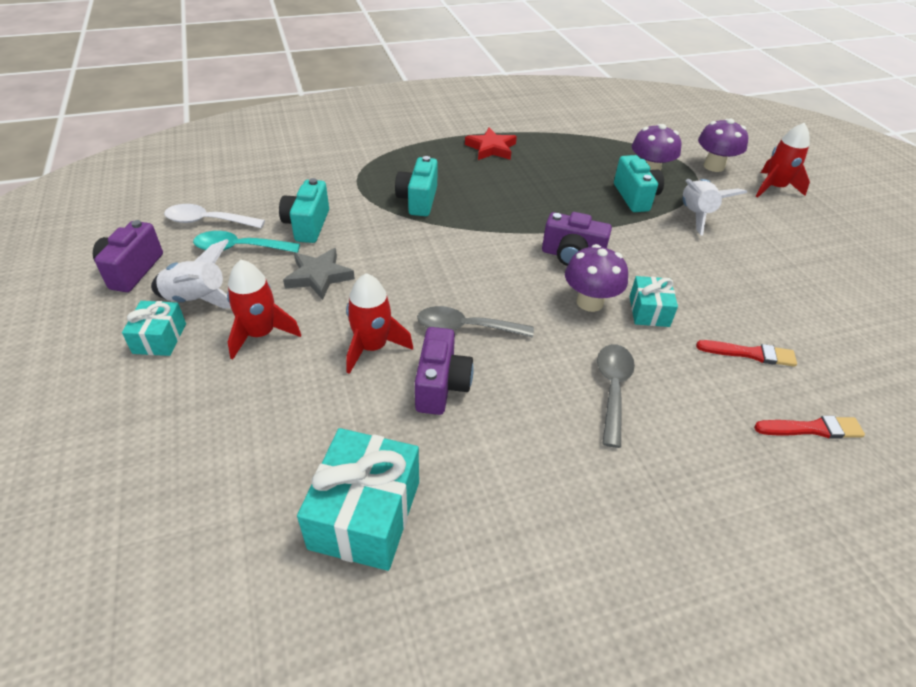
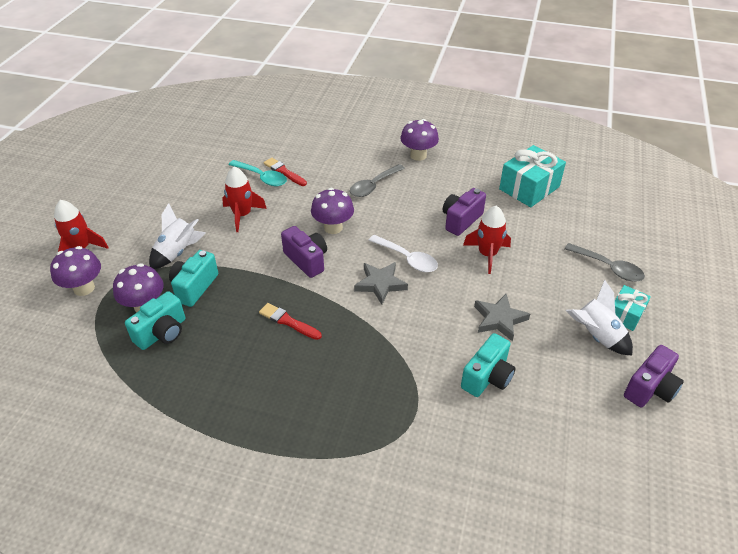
camera: 145 degrees left, 0 degrees up
(208, 221) = (579, 424): white spoon -> white spoon (407, 259)
(239, 248) = (555, 375): turquoise spoon -> turquoise spoon (262, 177)
(261, 334) = (555, 290): red rocket -> red rocket (242, 215)
(418, 200) = (373, 364): turquoise camera -> turquoise camera (162, 333)
(465, 328) = (423, 243): grey spoon -> grey spoon (608, 267)
(472, 263) = (380, 284): none -> grey star
(491, 148) = (241, 407): red star -> none
(613, 496) = (418, 155): none -> purple mushroom
(649, 311) = (305, 209): turquoise gift -> none
(812, 429) = (304, 141): red brush -> red brush (288, 321)

